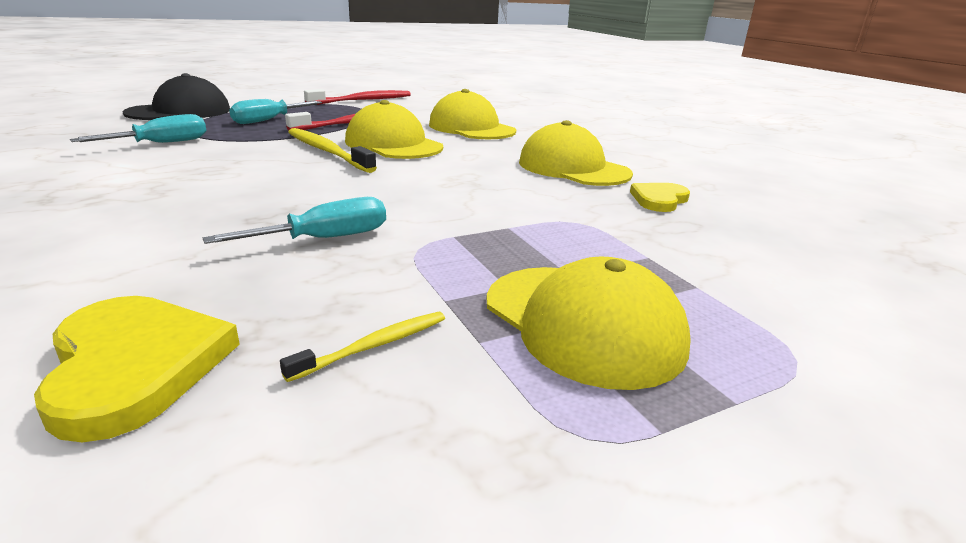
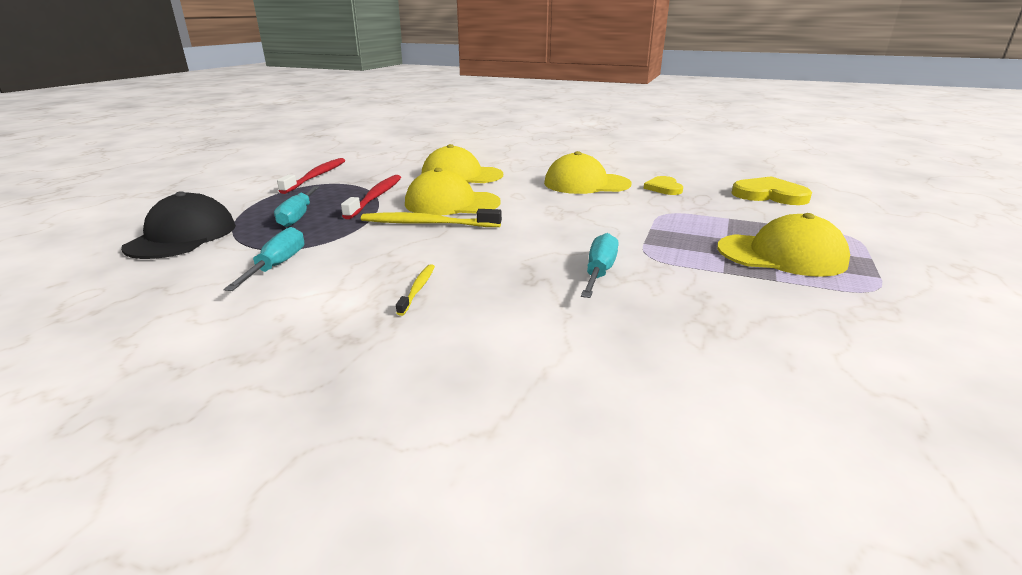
camera: 40 degrees left, 0 degrees up
(135, 366) = (715, 363): yellow heart -> yellow heart (769, 195)
(374, 346) = (756, 301): yellow toothbrush -> yellow toothbrush (418, 289)

